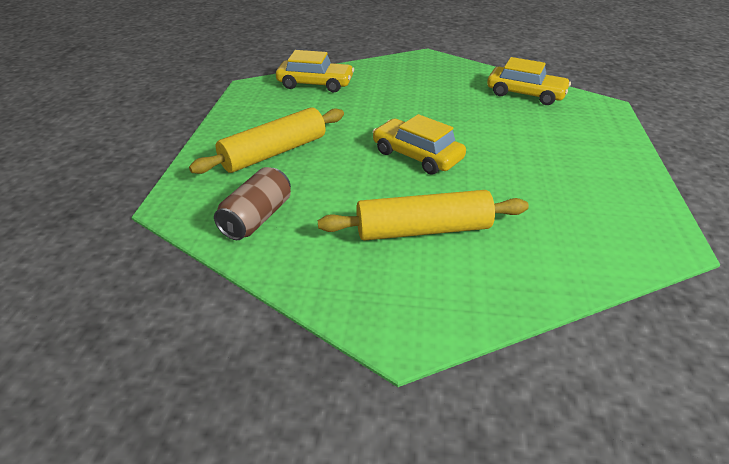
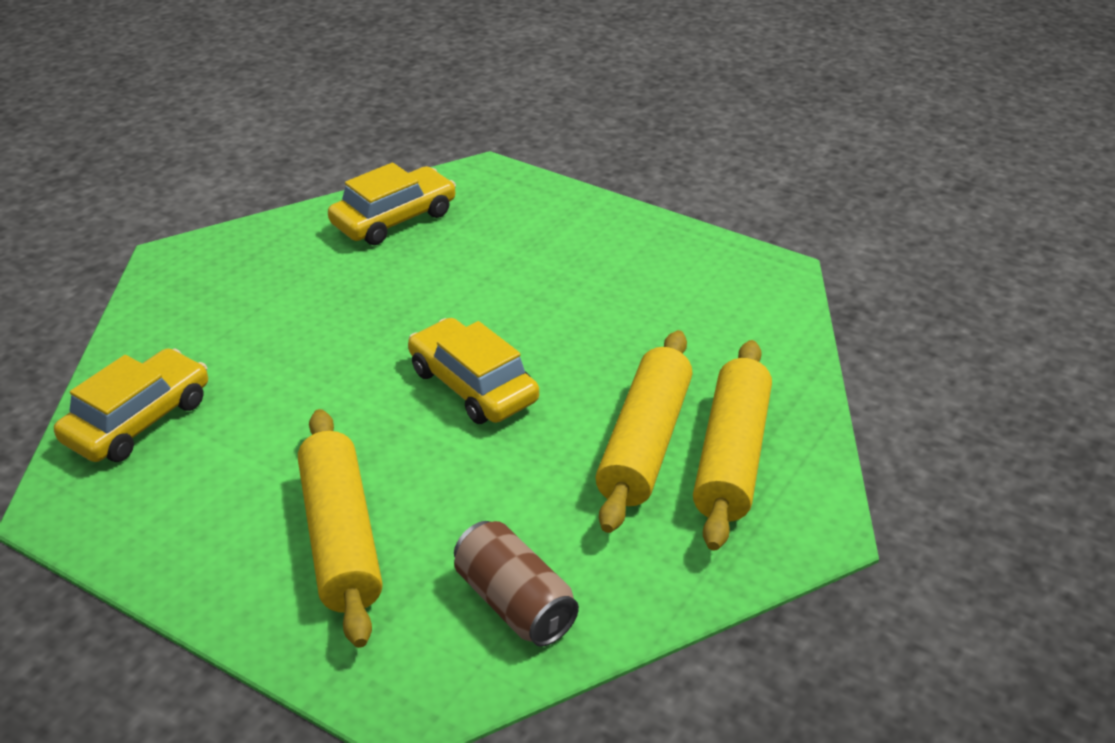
camera: 65 degrees left, 0 degrees up
(417, 155) = (473, 385): yellow car -> yellow car turned 75 degrees clockwise
(443, 272) = (731, 457): none -> yellow rolling pin

